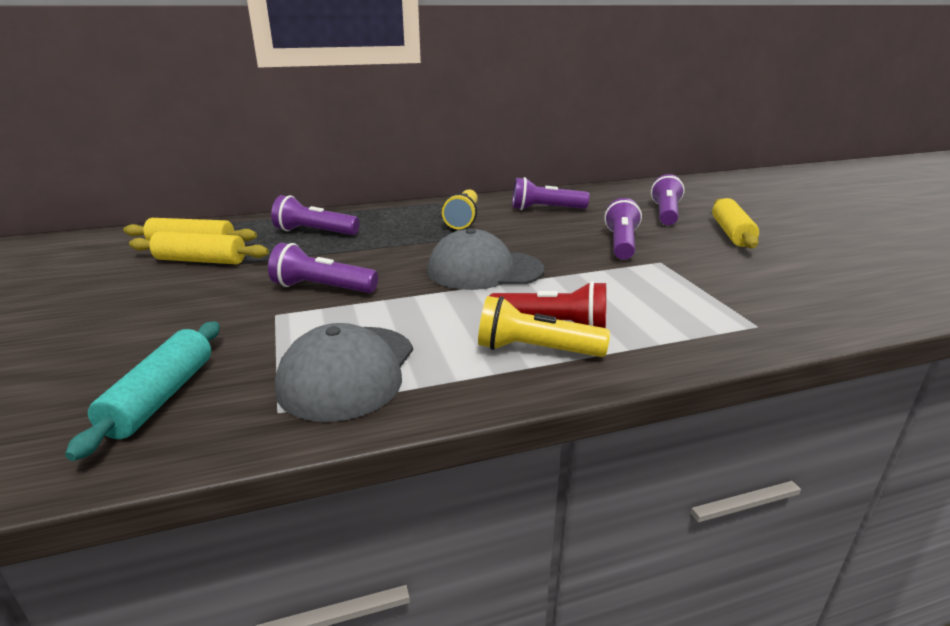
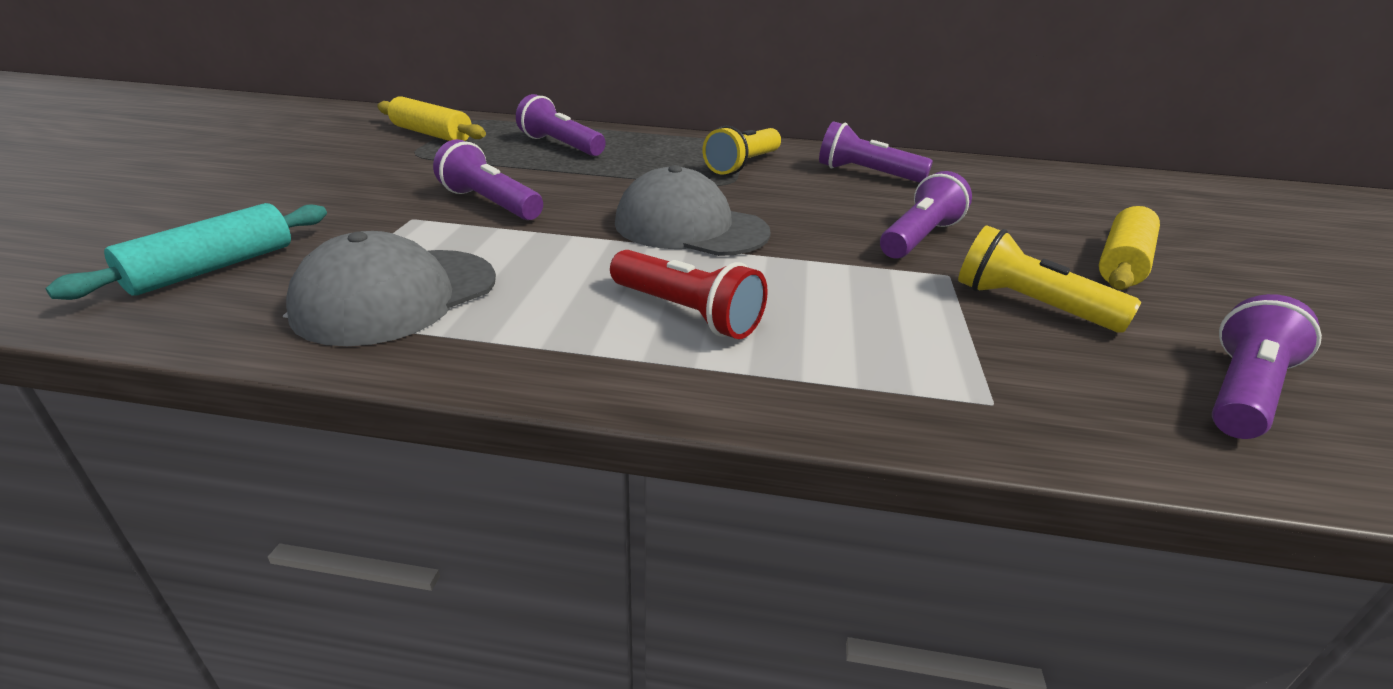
camera: 25 degrees right, 5 degrees up
(201, 260) = (418, 150): yellow rolling pin -> none
(535, 350) = (625, 336): yellow flashlight -> yellow flashlight (1029, 305)
(665, 213) = (1042, 214): purple flashlight -> purple flashlight (1241, 391)

